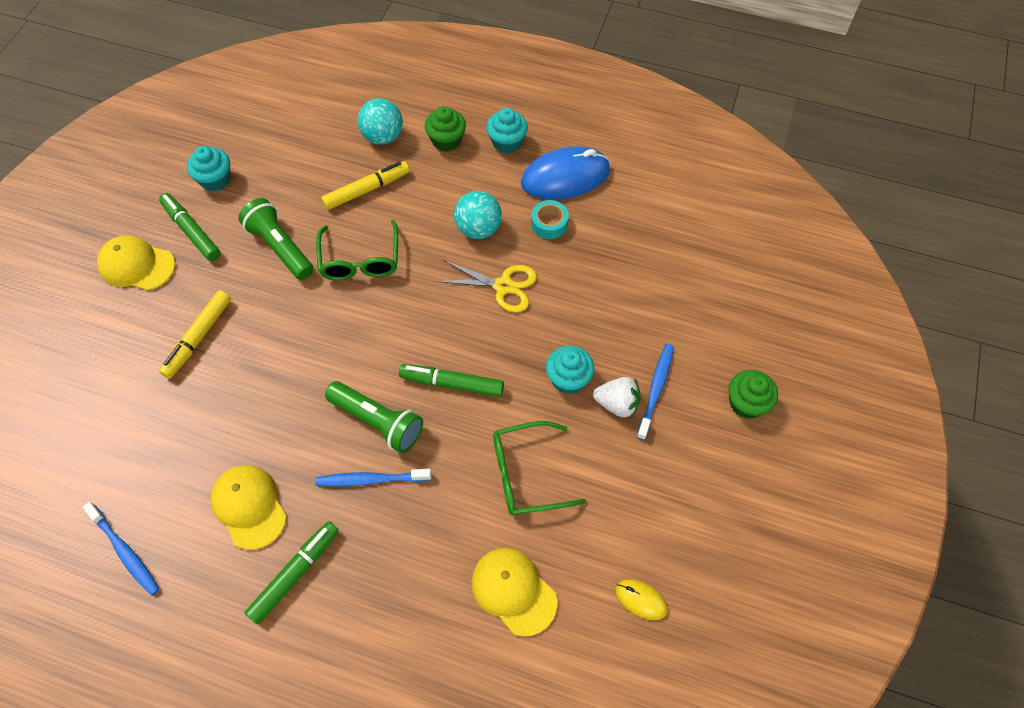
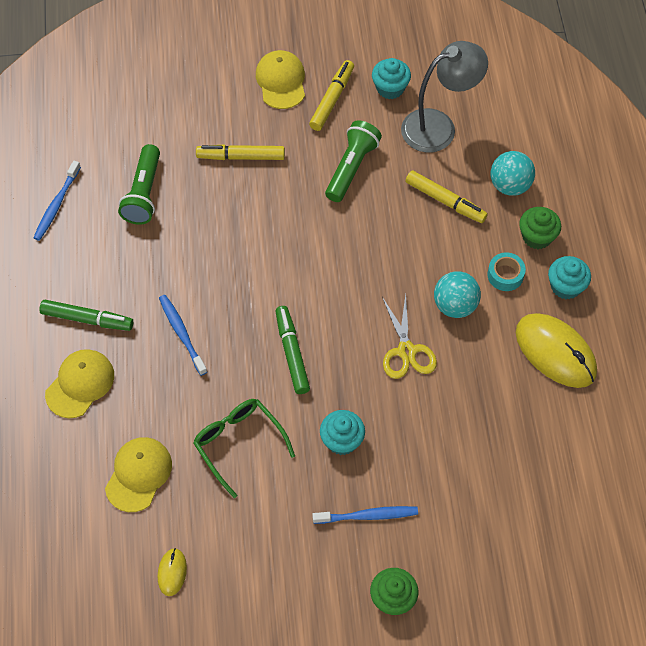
camera: 65 degrees right, 0 degrees up
(191, 231) = (332, 99): green marker -> yellow marker
(249, 506) = (123, 263): yellow cap -> yellow cap (80, 384)
(285, 161) = (439, 126): none -> grey lamp
(360, 260) = (371, 231): green glasses -> none
(378, 421) = (232, 315): green flashlight -> green flashlight (144, 193)
(549, 223) = (494, 360): turquoise tape -> turquoise tape (505, 275)
(565, 177) = (555, 352): blue mouse -> yellow mouse
(617, 404) = (337, 489): white strawberry -> none

